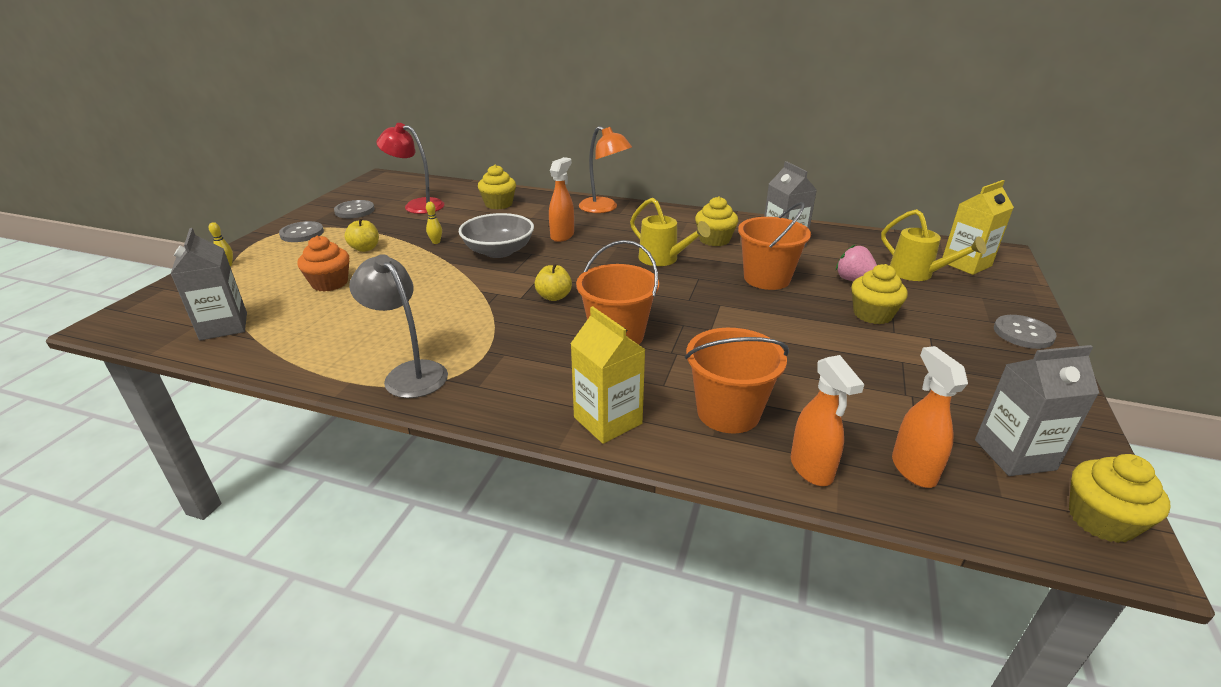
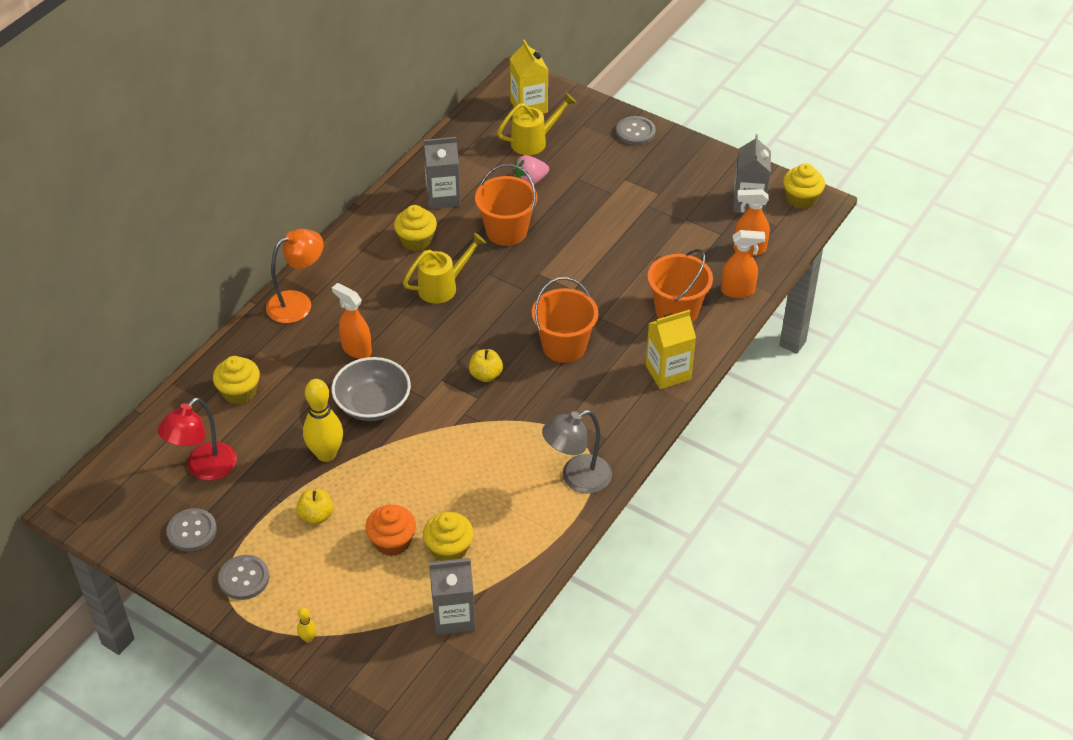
camera: 75 degrees left, 15 degrees up
(436, 242) = (326, 454): yellow bowling pin -> yellow bowling pin, size x2.29
(872, 314) = (585, 194): yellow cupcake -> yellow cupcake (449, 549)

